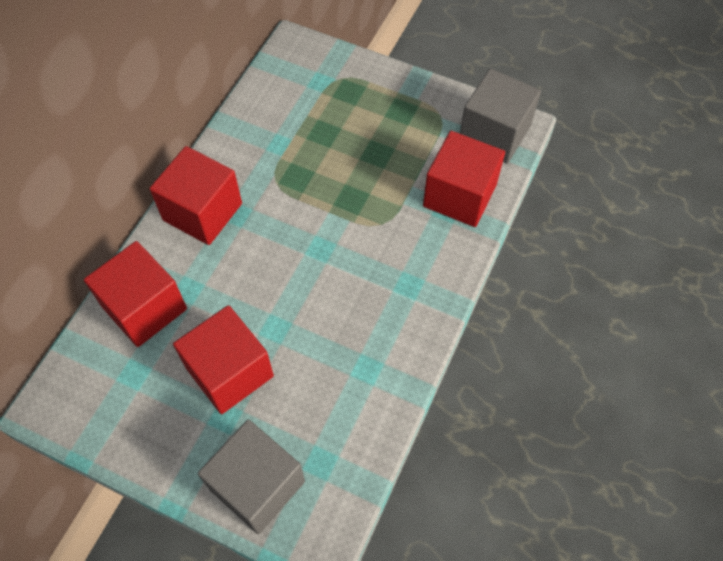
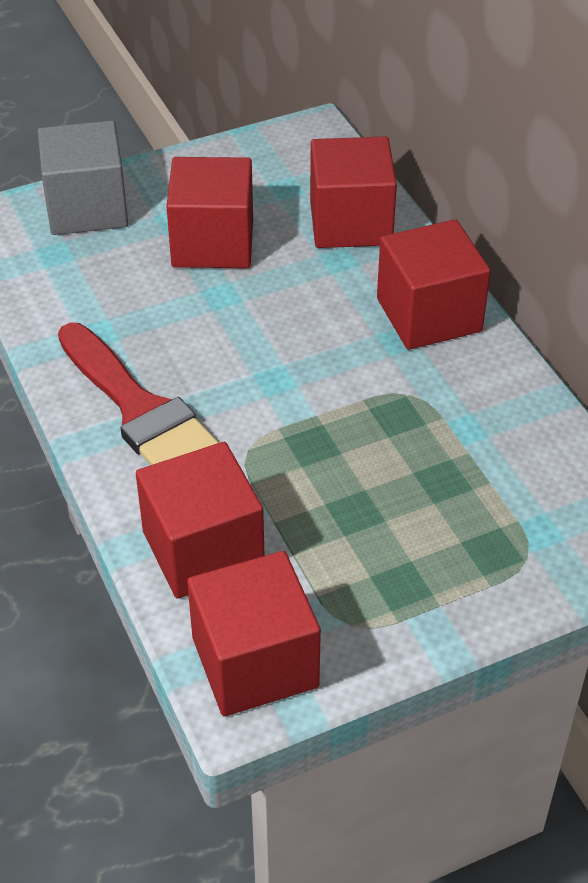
camera: 130 degrees right, 15 degrees down
(403, 294) = (139, 410): none -> red brush
(494, 134) = (255, 662): grey cube -> red cube

